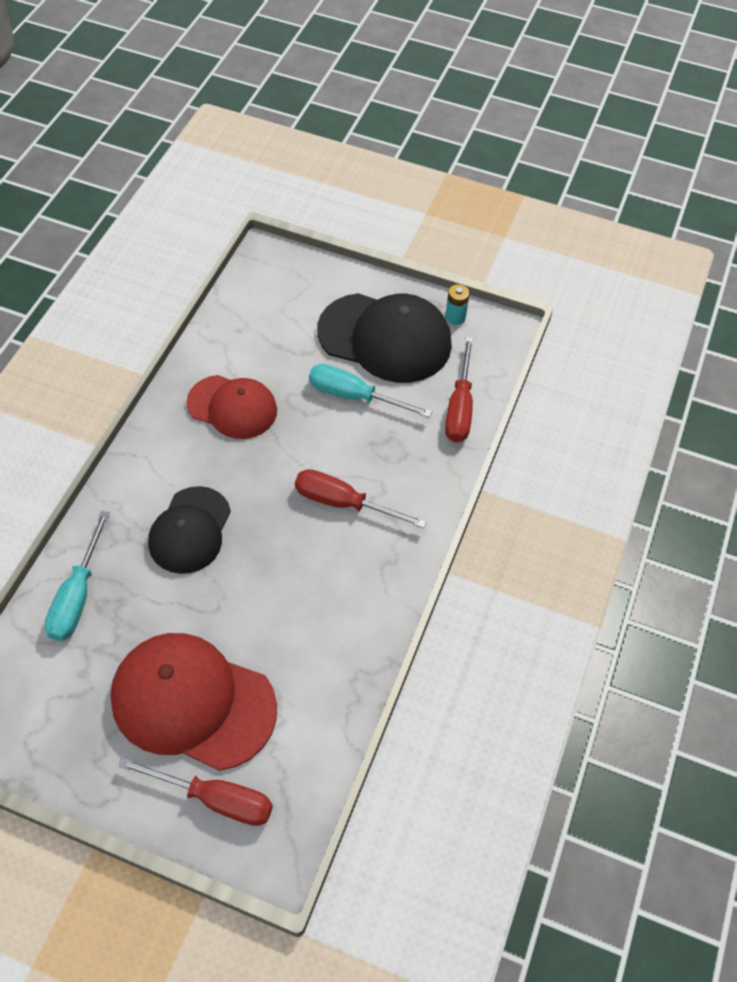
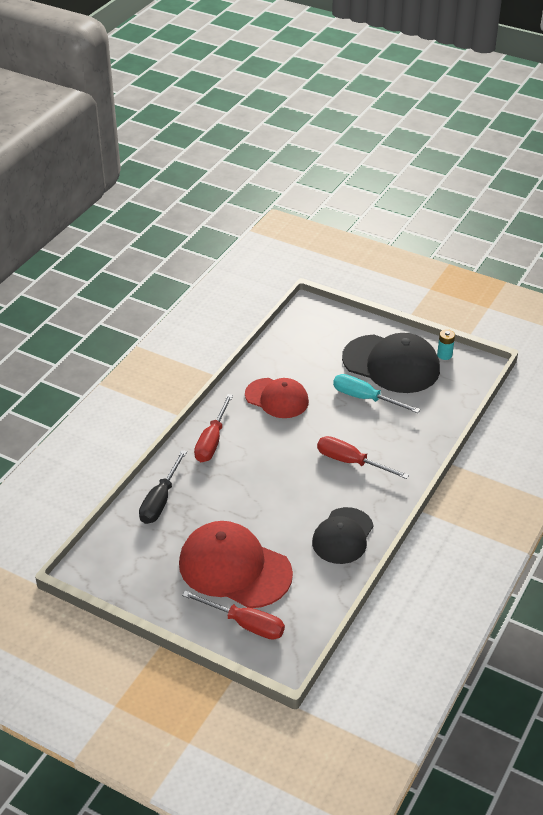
camera: 10 degrees right, 15 degrees down
(78, 595) = (160, 500): turquoise screwdriver -> black screwdriver
(190, 530) = (241, 469): black cap -> black cap (343, 536)
(460, 407) = (441, 411): red screwdriver -> red screwdriver (212, 441)

